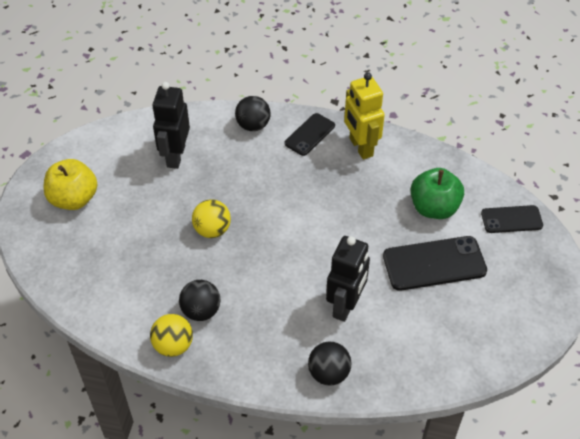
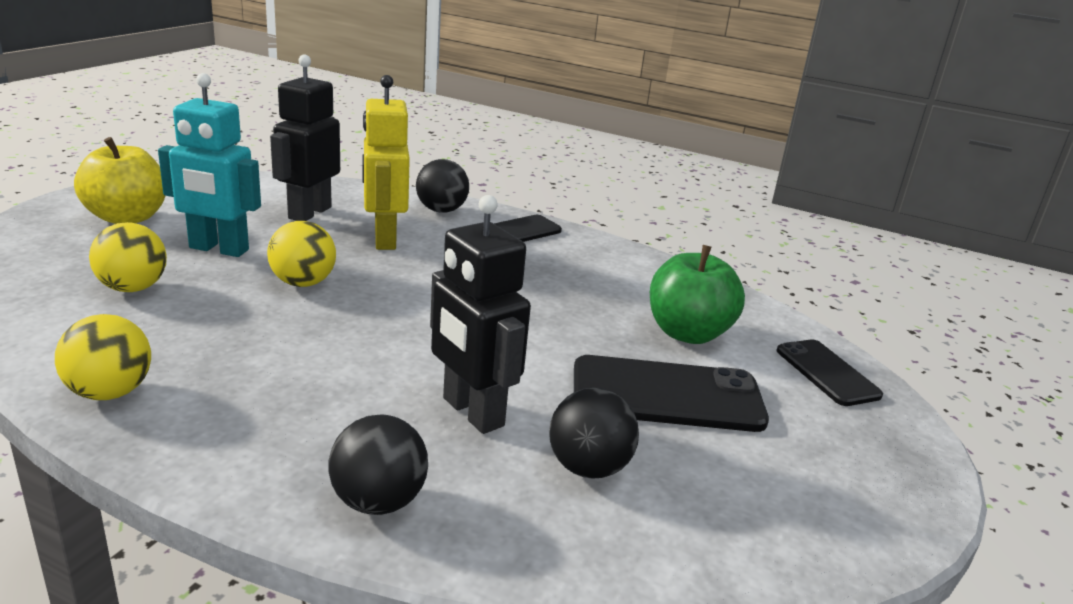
camera: 10 degrees right, 25 degrees down
(126, 264) = (133, 288): none -> yellow ball
(147, 213) = (218, 249): none -> turquoise robot
(201, 311) = (202, 362): black ball -> black ball (588, 468)
(345, 306) = (472, 412): black robot -> black robot turned 105 degrees clockwise
(360, 147) = (590, 255): yellow robot -> yellow robot (384, 239)
(511, 219) = (827, 373): black phone -> black phone turned 60 degrees clockwise

